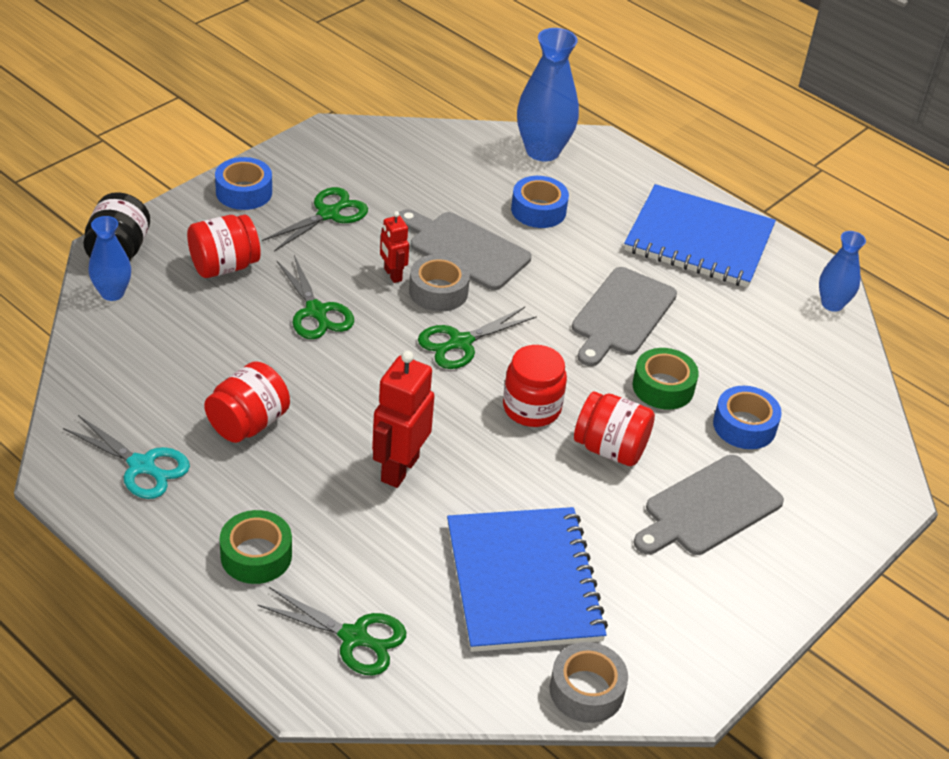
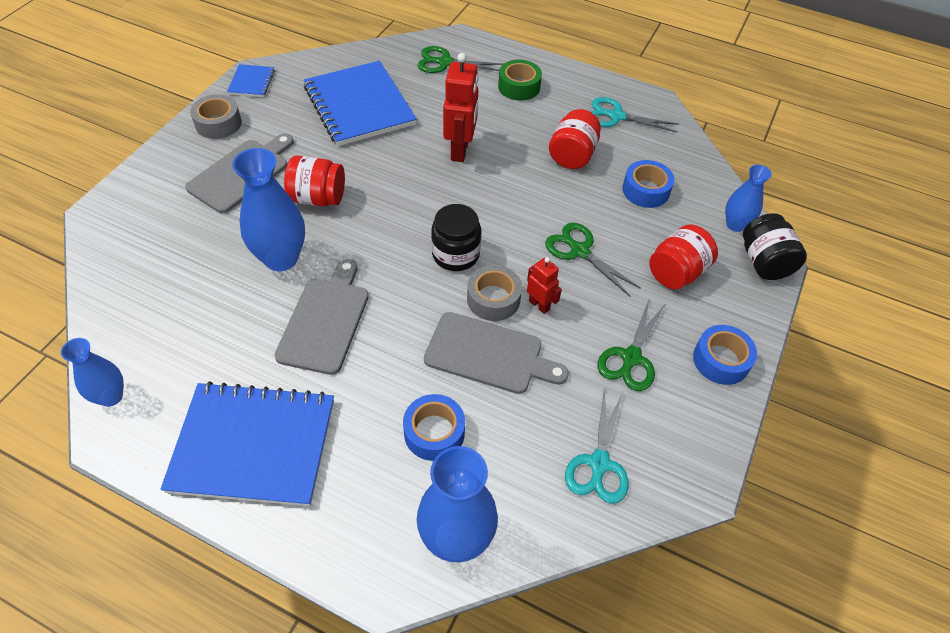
camera: 165 degrees right, 10 degrees up
(406, 160) = (599, 463): none -> turquoise scissors
(460, 342) = (455, 254): green scissors -> black jar
(531, 408) = (383, 214): red jar -> none
(586, 690) = (311, 65): grey tape -> grey tape (218, 123)
(663, 387) = (281, 258): green tape -> blue vase
(692, 675) = (251, 82): none -> blue notebook
(744, 426) = (212, 241): blue tape -> blue tape (645, 190)

